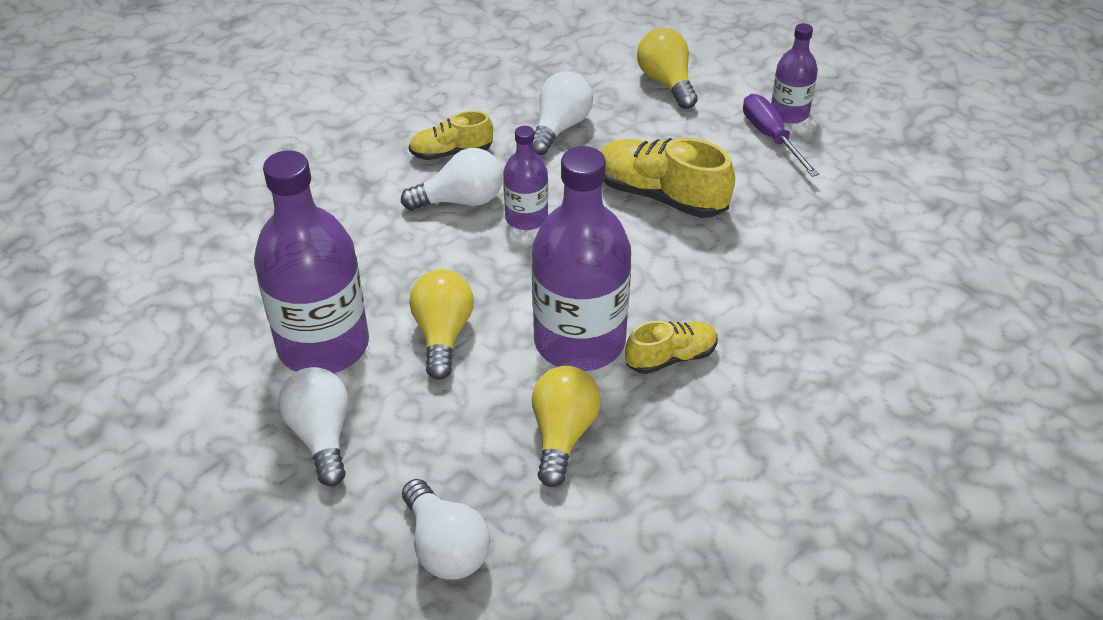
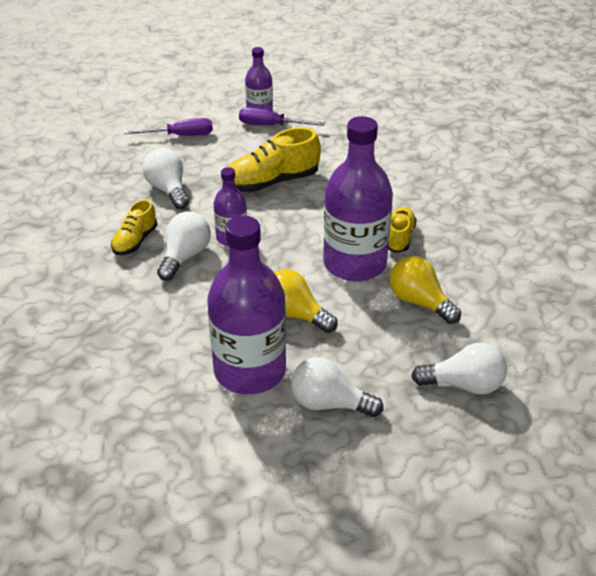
camera: 55 degrees left, 5 degrees down
(666, 82) = (180, 136): yellow light bulb -> purple screwdriver

